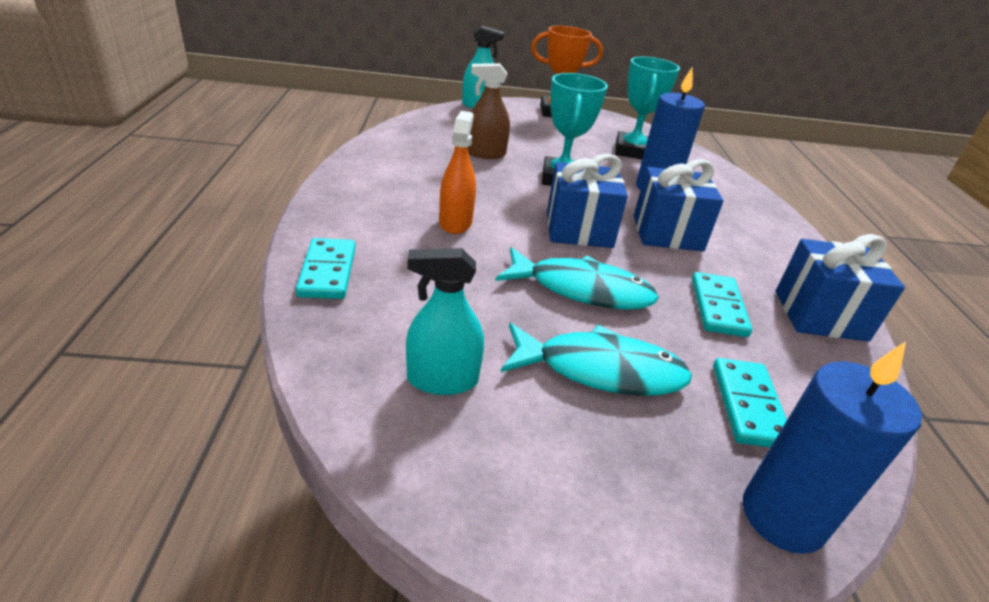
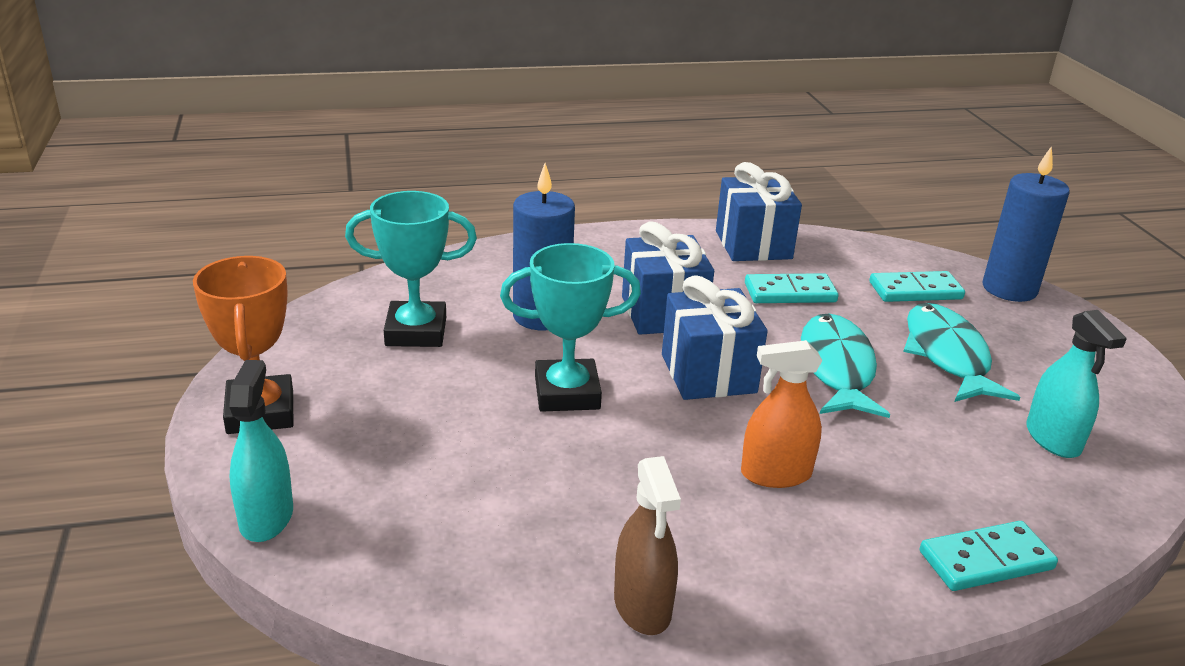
camera: 100 degrees left, 5 degrees down
(485, 153) = (520, 476): brown spray bottle -> brown spray bottle (642, 606)

